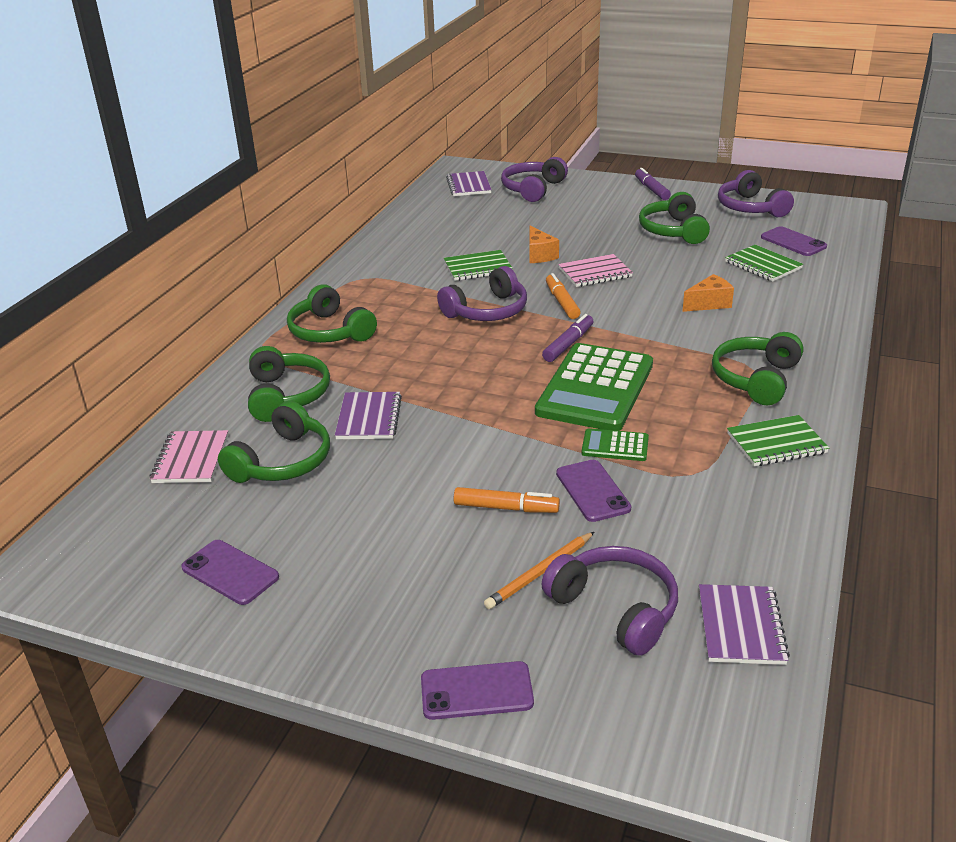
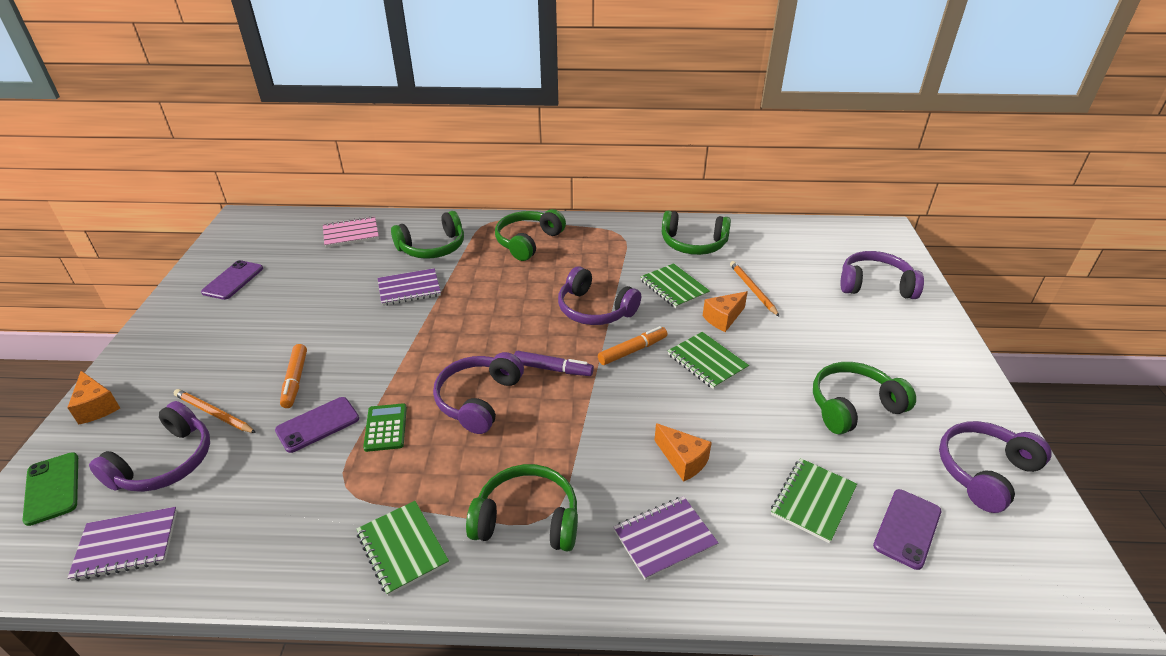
camera: 70 degrees right, 5 degrees up
(282, 461) = (350, 267): green headphones -> green headphones (693, 244)
(468, 186) = (846, 245): purple notebook -> purple notebook (664, 538)
(476, 691) = (97, 407): purple phone -> orange cheese
(505, 235) = (752, 289): none -> orange pencil
(595, 273) = (707, 362): pink notebook -> green notebook
(595, 388) = (479, 400): green calculator -> purple headphones
(631, 711) = (52, 488): none -> green phone
(651, 189) = (957, 372): purple marker -> none

